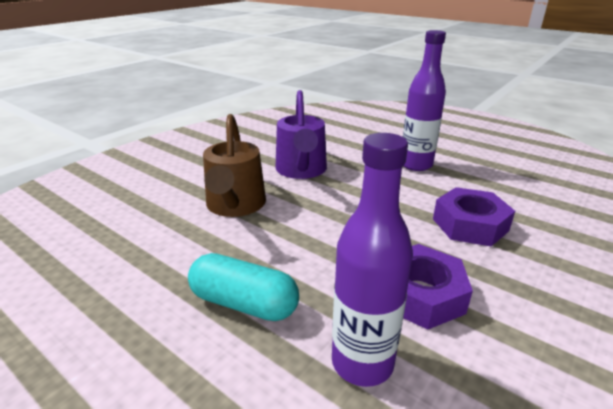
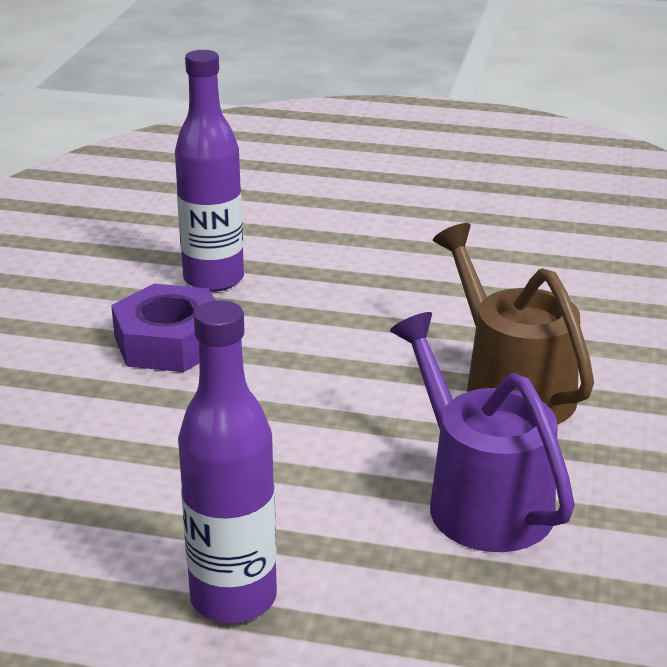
camera: 155 degrees right, 0 degrees up
(244, 303) = (362, 289): turquoise capsule -> none
(470, 225) = (103, 457): purple nut -> none

